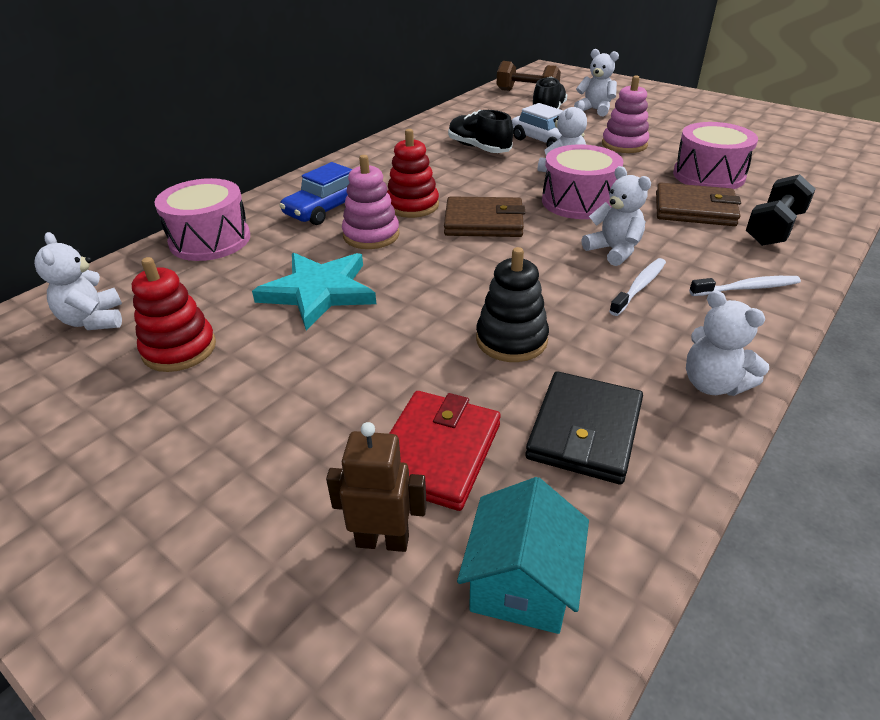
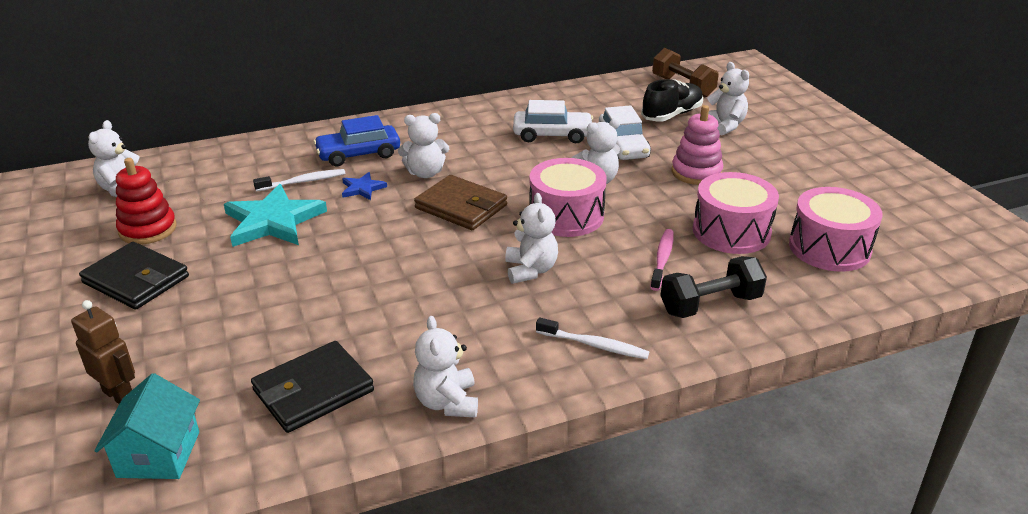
camera: 30 degrees right, 5 degrees down
(210, 240) = (252, 154): pink drum -> pink drum (829, 248)
(234, 406) = (136, 280): none -> black wallet
(371, 235) = (362, 188): pink stacking toy -> blue star
(412, 205) = (425, 173): red stacking toy -> white teddy bear
(437, 453) = (208, 361): red wallet -> none
(479, 148) = (552, 135): black shoe -> white car
(511, 340) = (352, 309): black stacking toy -> none
(521, 583) = (158, 454): turquoise house -> turquoise house turned 45 degrees counterclockwise
(639, 287) = (505, 308): white toothbrush -> white toothbrush (303, 182)
(694, 209) = (662, 259): brown wallet -> pink toothbrush

